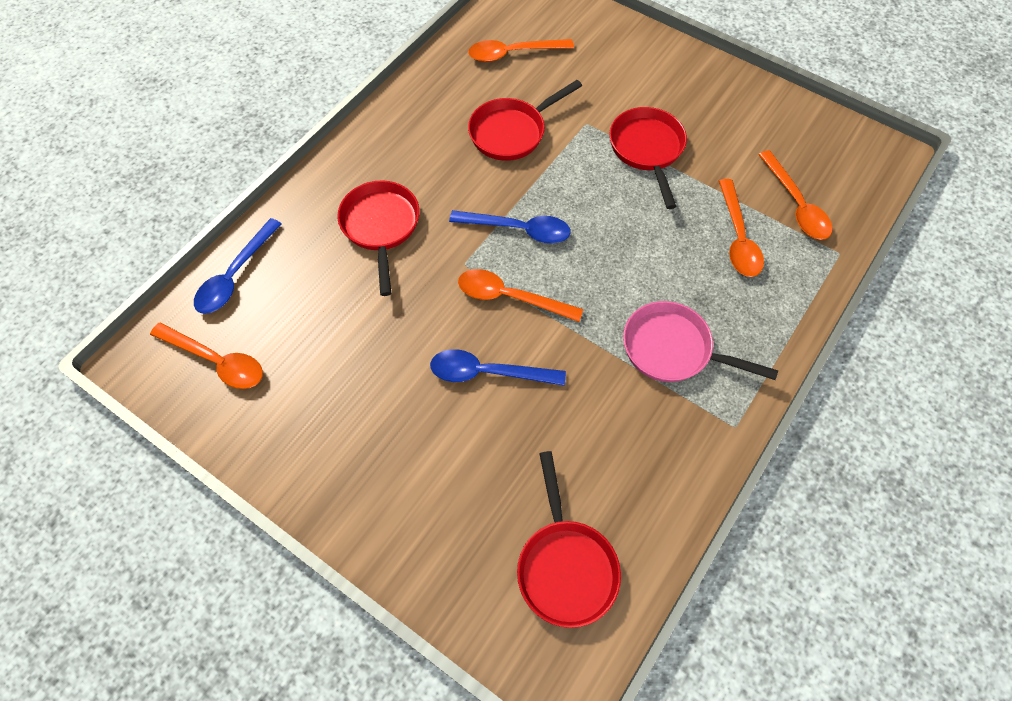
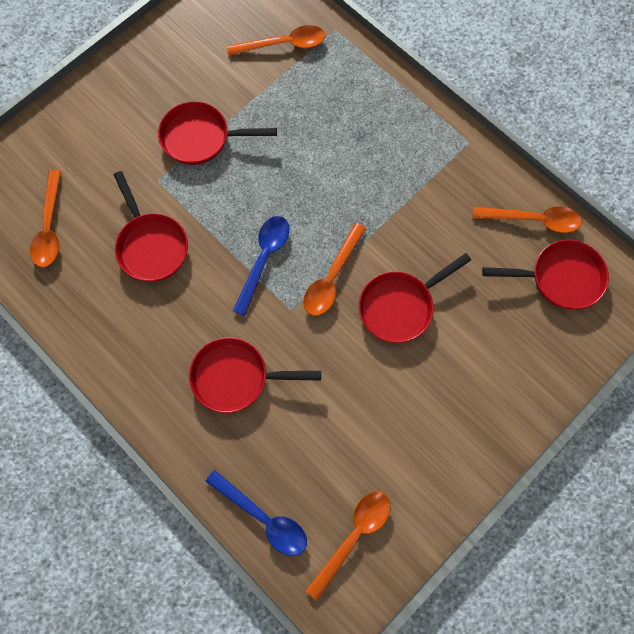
camera: 80 degrees left, 10 degrees up
(488, 372) = (400, 306): blue spoon -> red pan
(672, 349) = (400, 167): pink pan -> none
(738, 237) = (307, 94): orange spoon -> orange spoon (533, 220)

